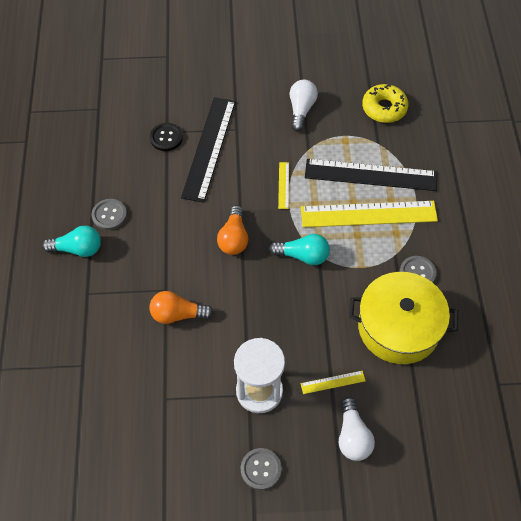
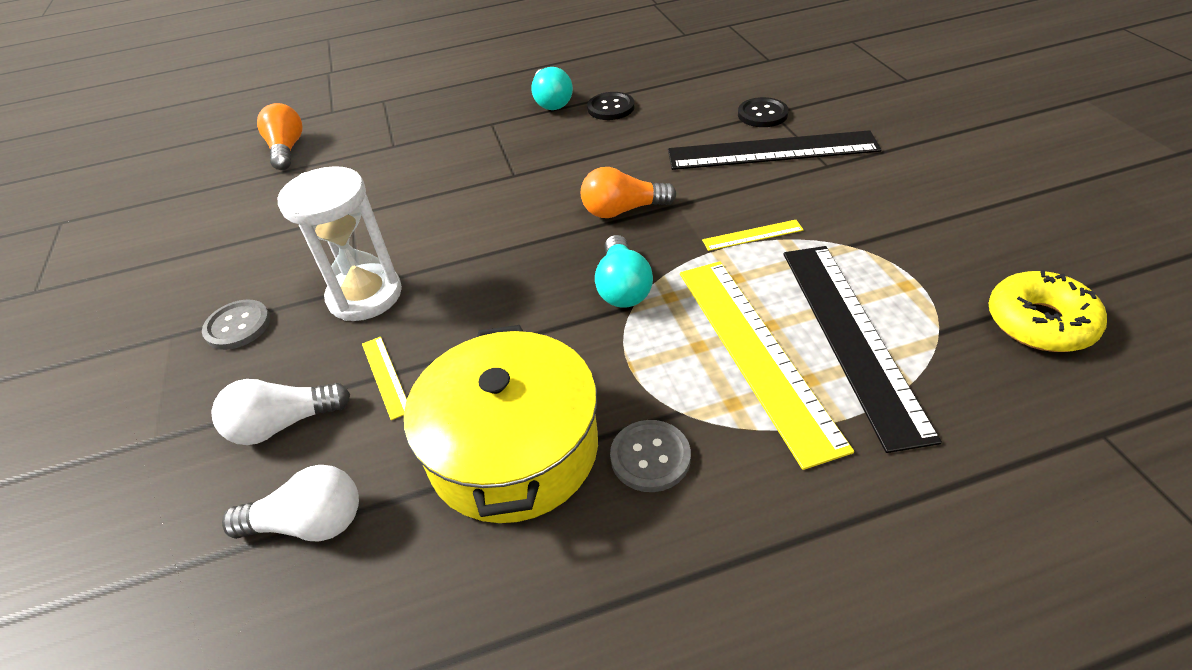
camera: 80 degrees right, 15 degrees down
(109, 215) = (611, 108): grey button -> black button
(178, 314) = (478, 193): orange light bulb -> orange light bulb (287, 150)
(301, 110) = (929, 218): white light bulb -> white light bulb (309, 523)

